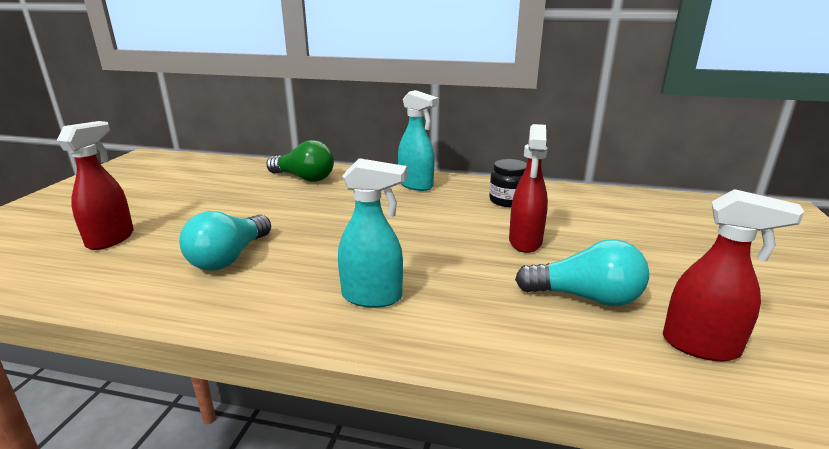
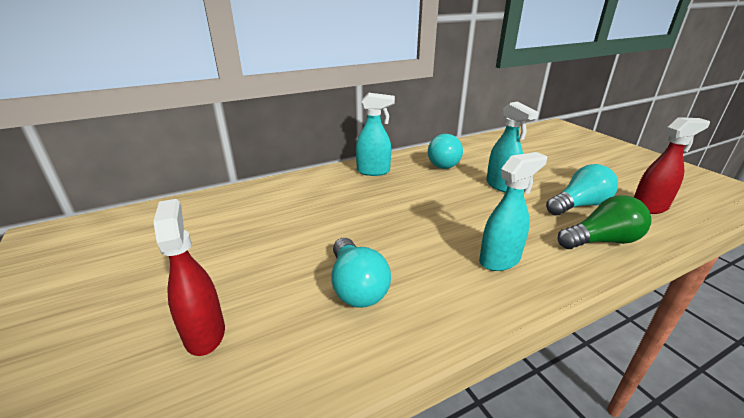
camera: 40 degrees left, 5 degrees up
(304, 178) = (278, 195): green light bulb -> green light bulb (601, 241)
(507, 200) = (445, 163): black jar -> turquoise light bulb
(525, 242) = (501, 186): red spray bottle -> turquoise spray bottle

